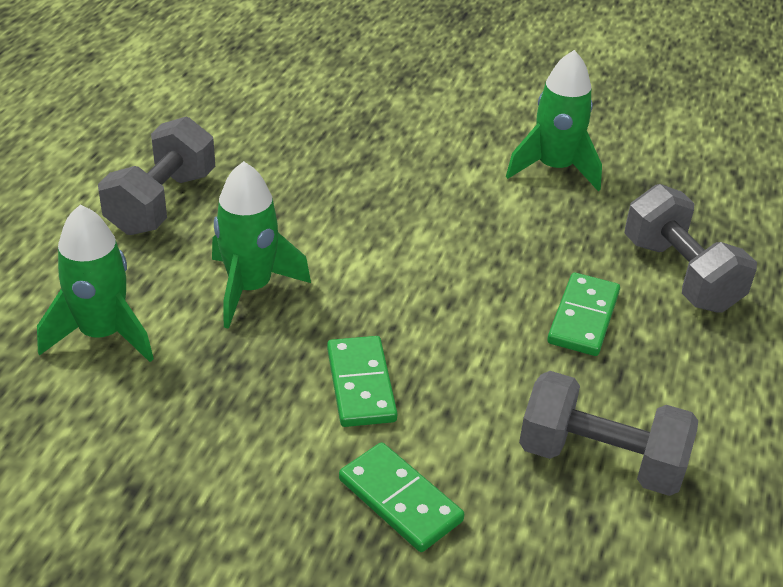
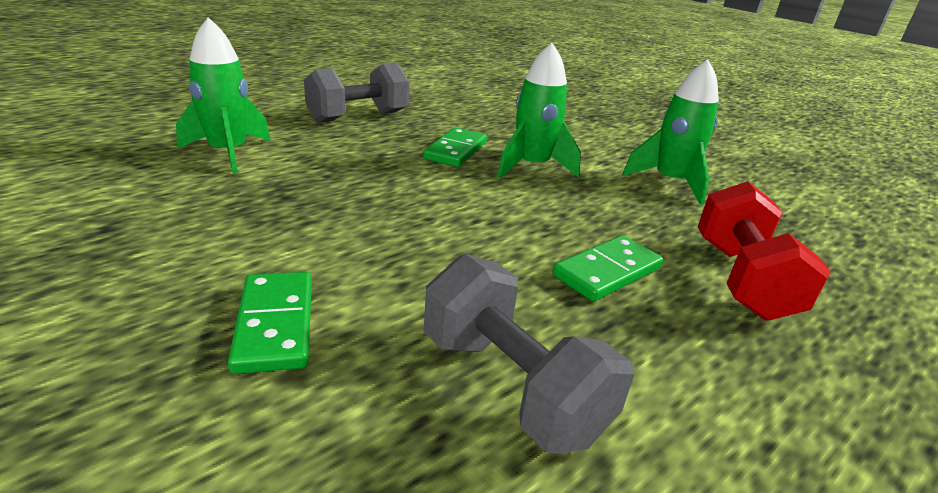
camera: 30 degrees right, 10 degrees down
(250, 288) = (353, 165): green rocket -> green rocket (532, 167)
(360, 385) = (355, 238): green domino -> green domino (455, 151)
(680, 275) = (741, 279): grey dumbbell -> red dumbbell

